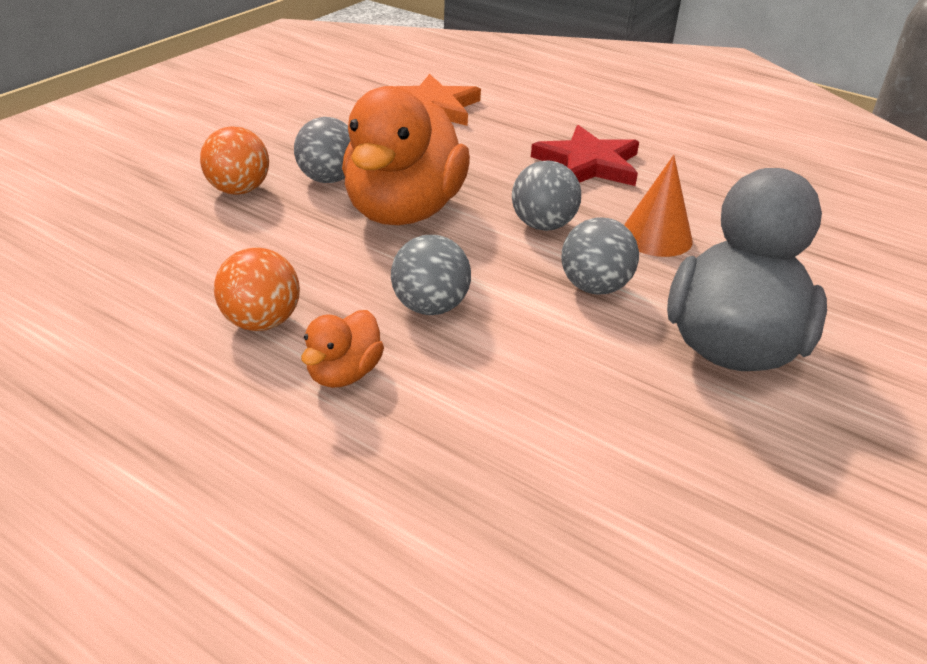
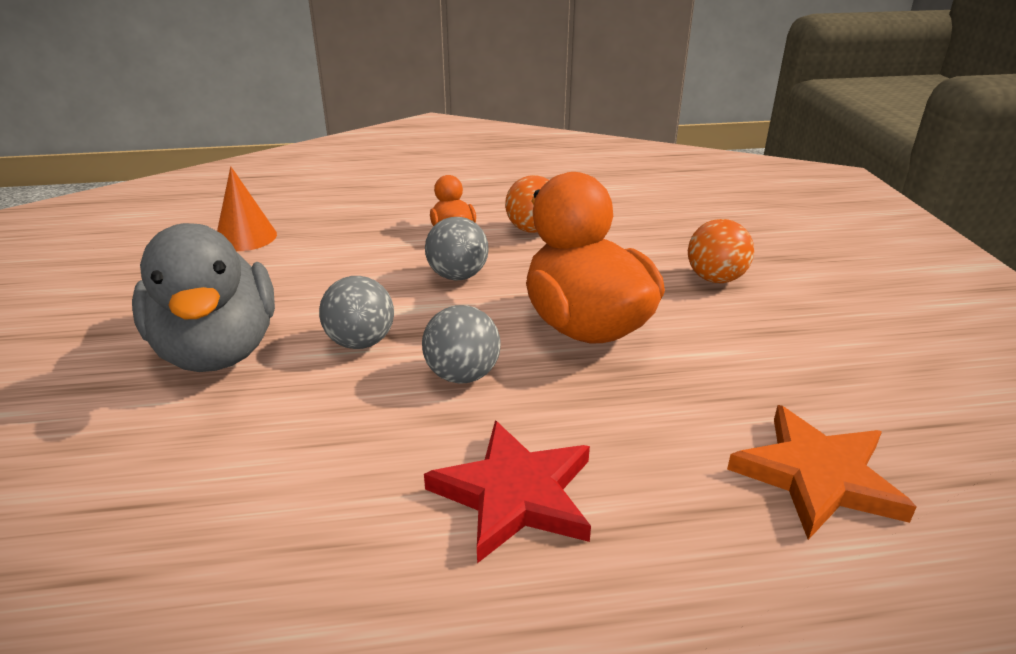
camera: 140 degrees right, 5 degrees down
(328, 179) = (689, 320): grey ball -> none
(656, 237) = (345, 422): orange cone -> orange cone (246, 237)

